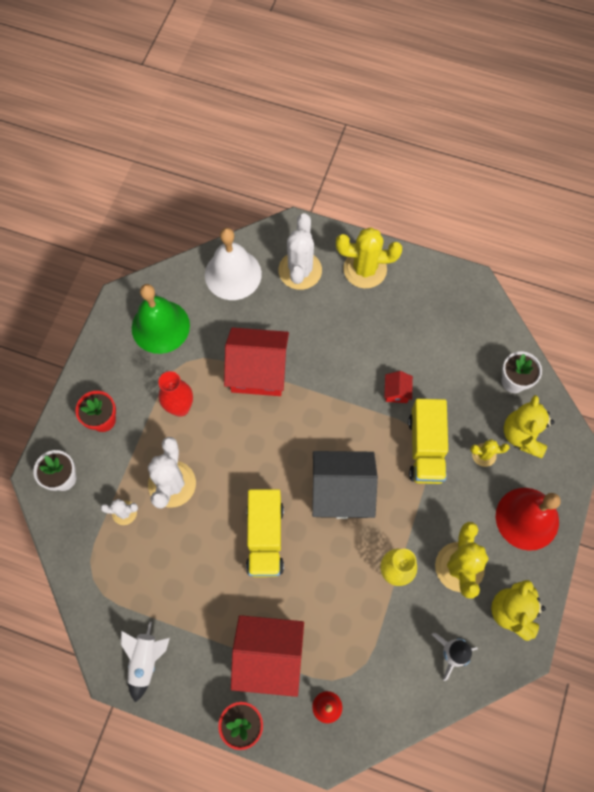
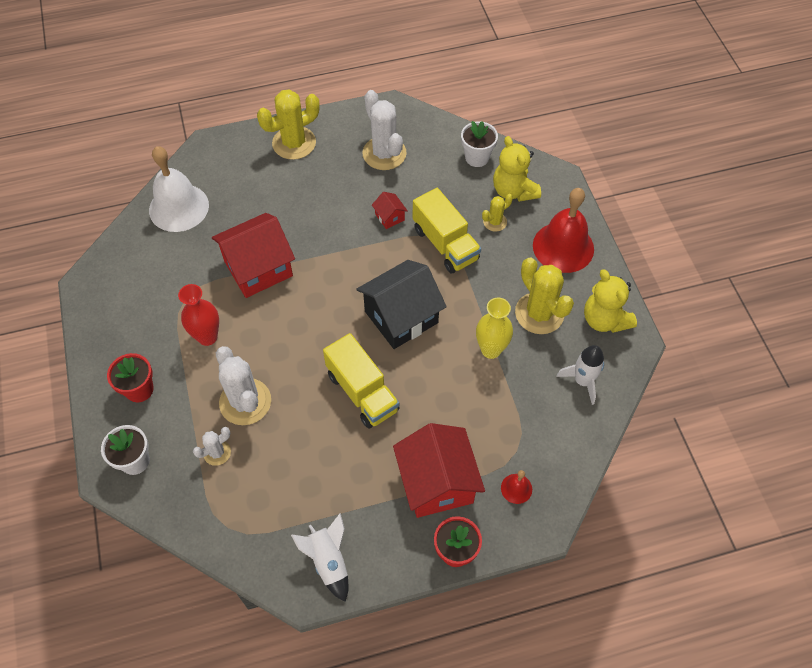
camera: 35 degrees left, 10 degrees down
(160, 326) = (140, 284): green bell -> none
(269, 656) = (437, 482): red house -> red house turned 75 degrees counterclockwise
(300, 270) = (238, 173): white cactus -> white cactus (384, 153)

